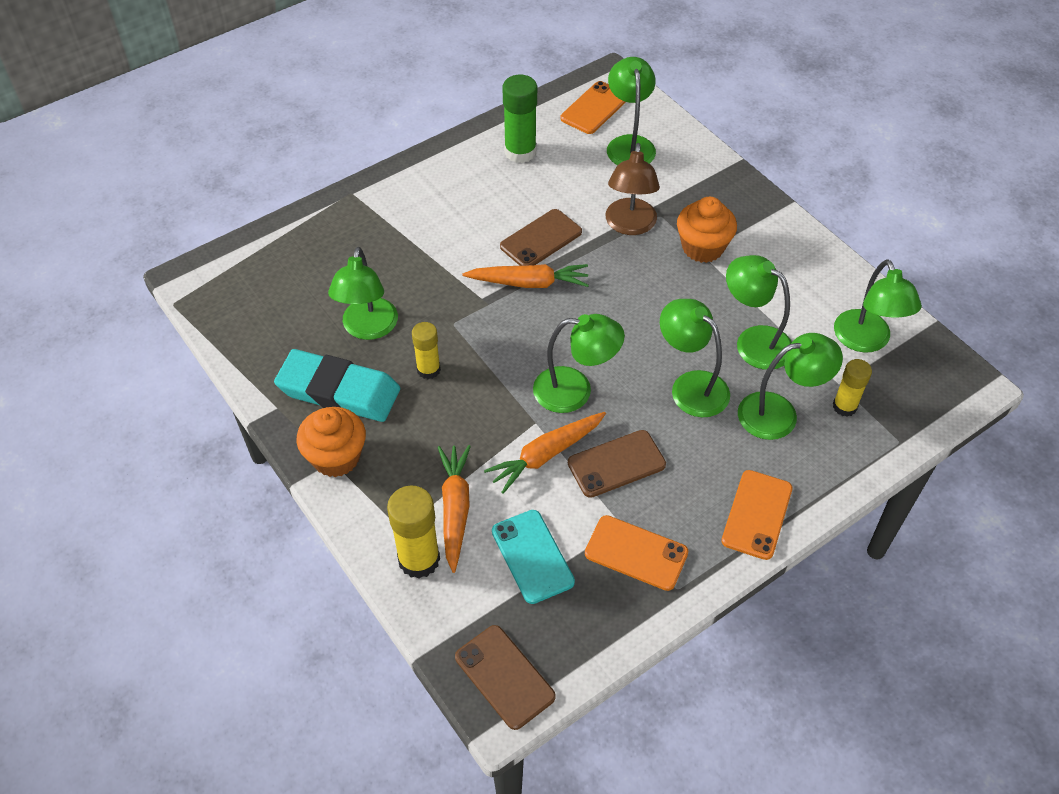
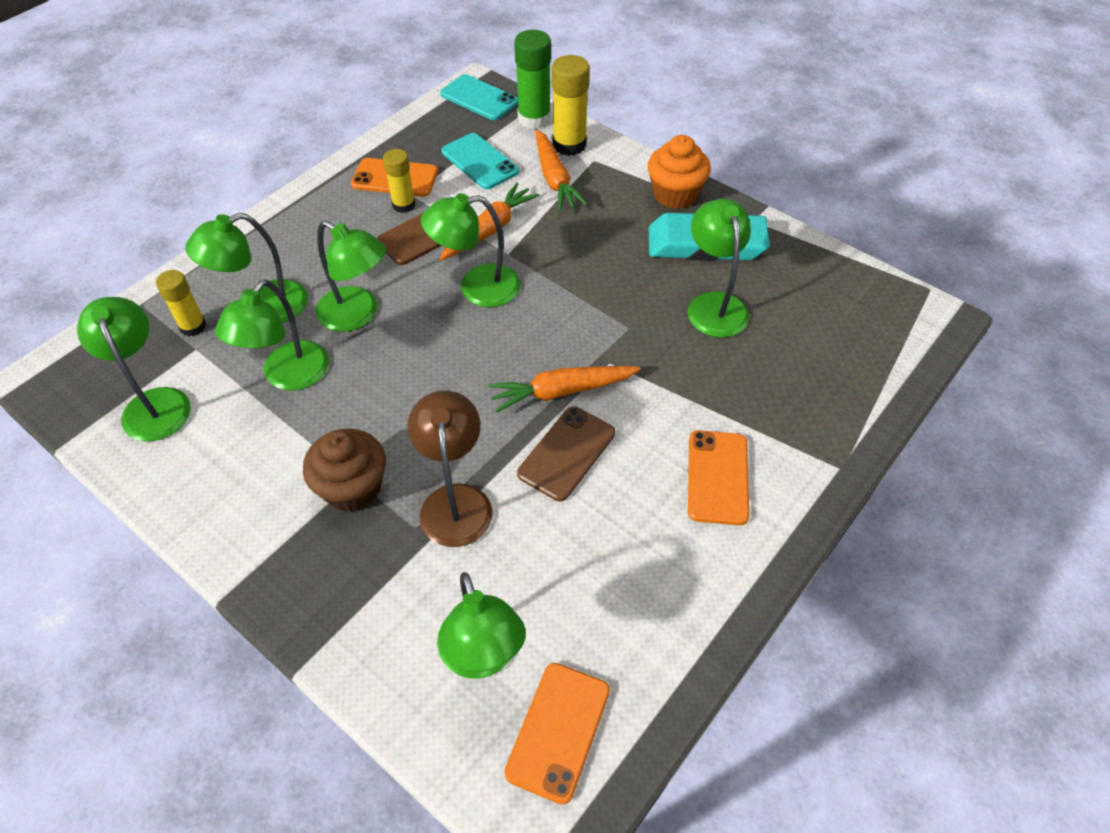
camera: 165 degrees right, 0 degrees up
(428, 369) = (631, 278): yellow glue stick -> yellow glue stick (404, 205)
(504, 677) = (479, 98): brown phone -> turquoise phone
(520, 152) = (647, 598): green glue stick -> green glue stick (534, 119)
(702, 247) = (353, 488): orange cupcake -> brown cupcake
(754, 341) = (288, 376): green lamp -> green lamp turned 90 degrees clockwise
(757, 514) = (291, 221): orange phone -> orange phone (717, 477)

